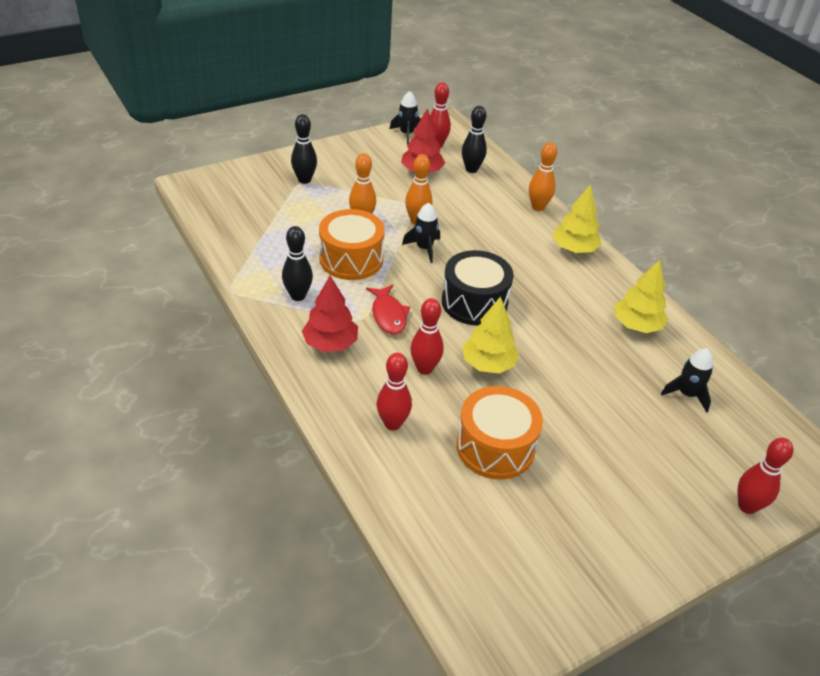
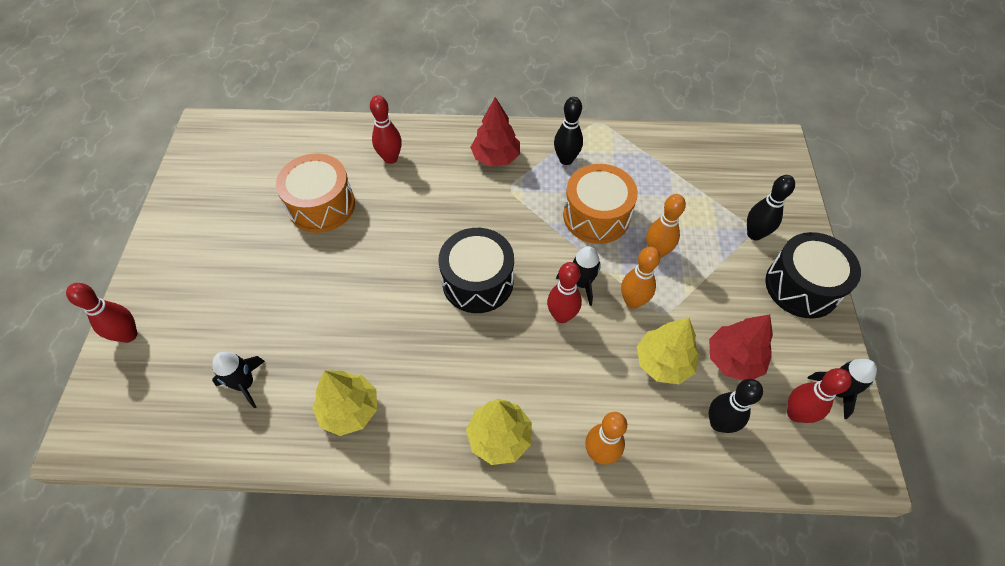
camera: 125 degrees right, 15 degrees up
(337, 154) = (802, 286): none -> black drum
(388, 315) = (503, 208): red fish -> none
(424, 368) = (426, 202): red bowling pin -> red bowling pin (561, 316)
(488, 364) = (399, 248): yellow tree -> yellow tree (663, 362)

